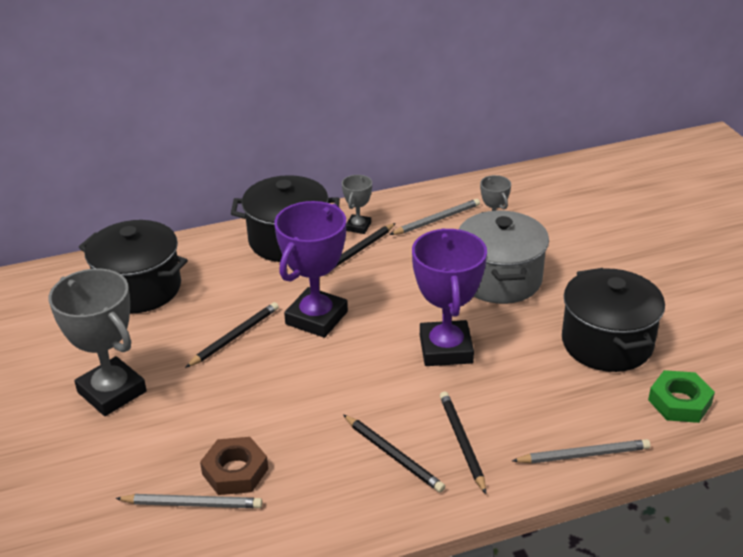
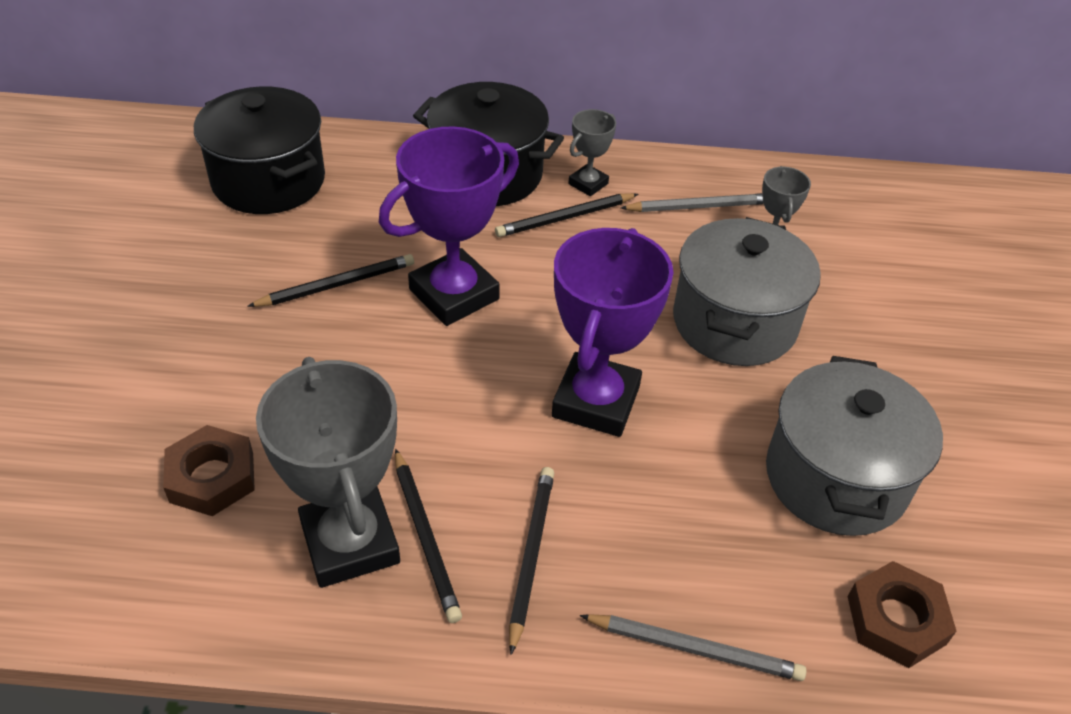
camera: 20 degrees right, 10 degrees up
(112, 392) = (145, 308): grey trophy -> grey trophy (350, 542)
(192, 504) = (131, 503): grey pencil -> none
(607, 343) = (836, 478): black pot -> grey pot
(679, 402) = (896, 620): green nut -> brown nut

